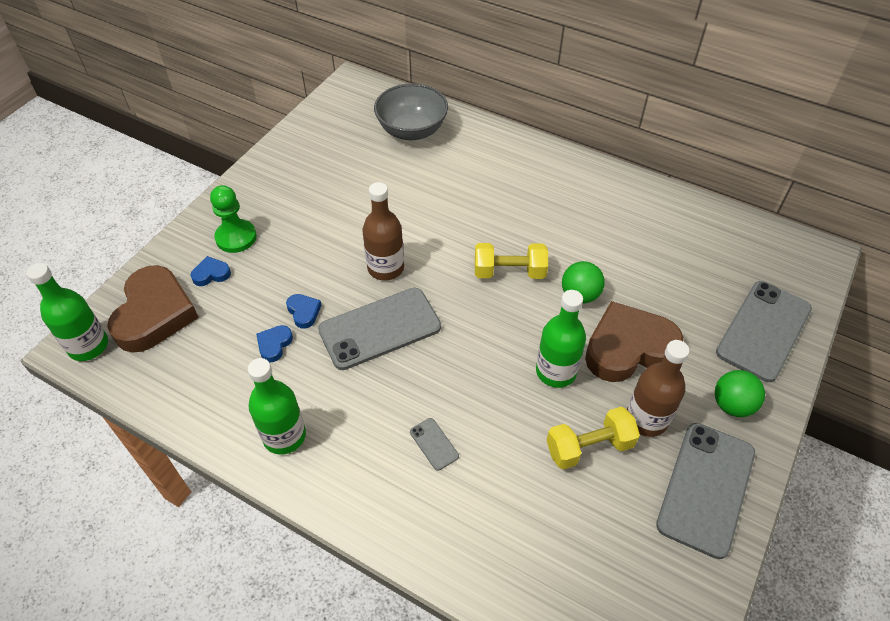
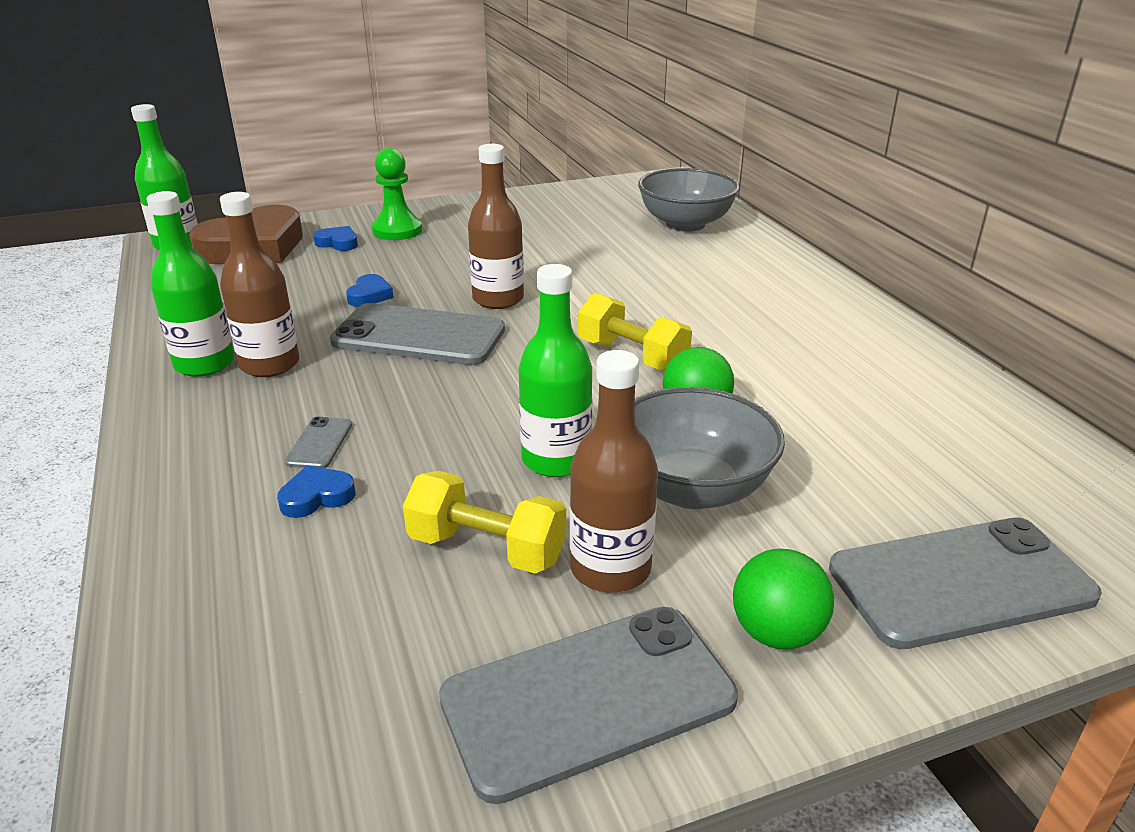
camera: 40 degrees right, 20 degrees down
(274, 345) = (307, 304): blue heart -> blue heart (317, 497)
(325, 409) = (270, 365): none -> brown bottle
(628, 348) = (691, 488): brown heart -> grey bowl

